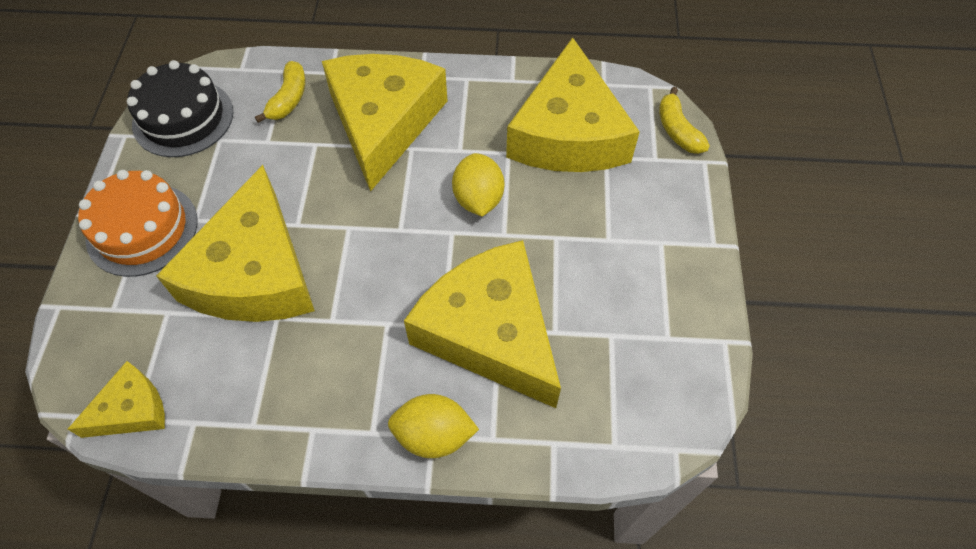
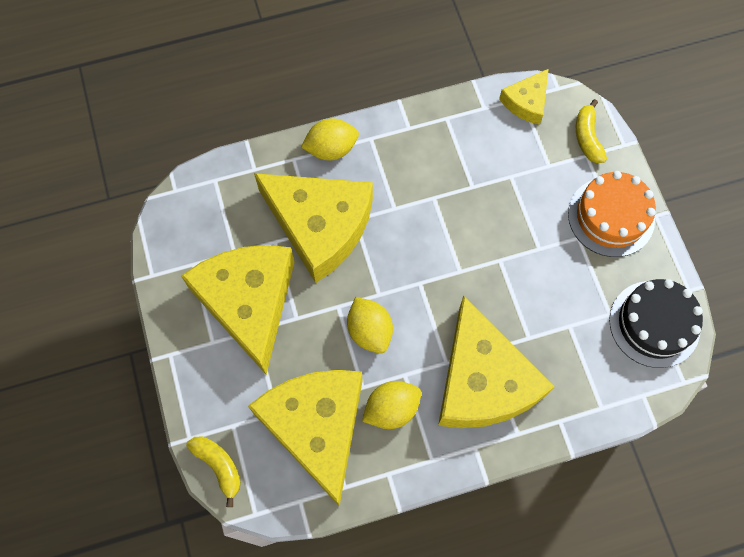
camera: 160 degrees right, 10 degrees up
(254, 272) = (507, 212): yellow cheese -> yellow cheese (248, 302)
(289, 99) = (578, 376): yellow banana -> yellow banana (587, 137)
(486, 126) = (391, 409): none -> yellow lemon

